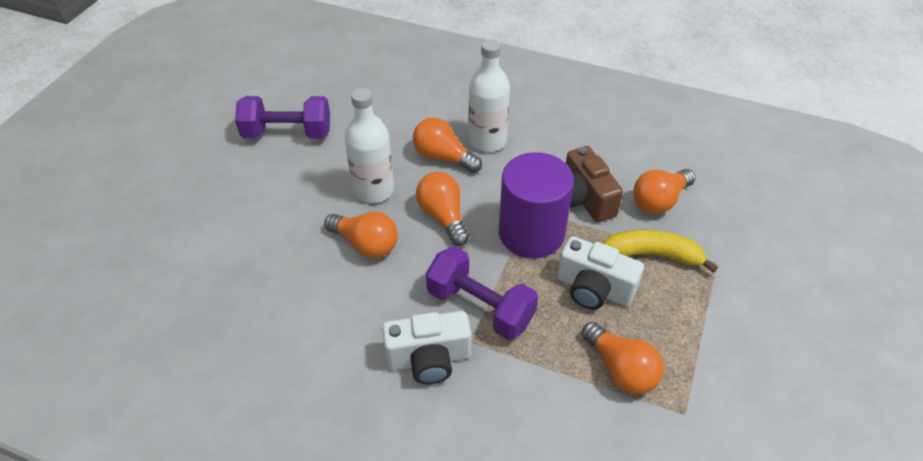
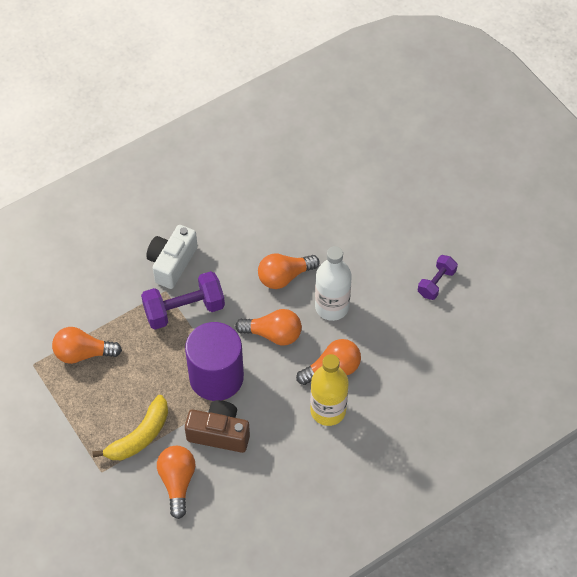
camera: 125 degrees right, 10 degrees up
(287, 133) = (436, 283): purple dumbbell -> purple dumbbell, size x0.59
(487, 141) = (328, 410): white bottle -> yellow bottle
(593, 289) = (144, 381): white camera -> none

